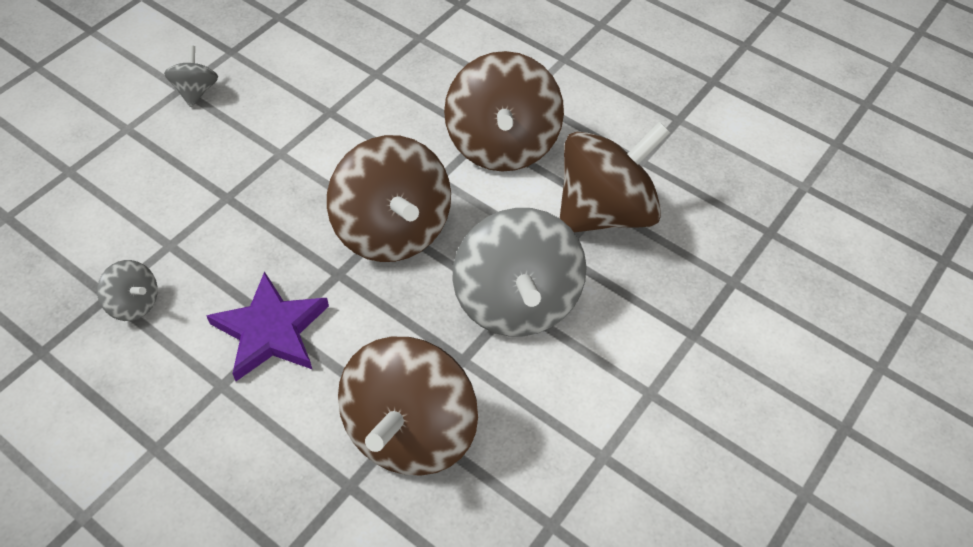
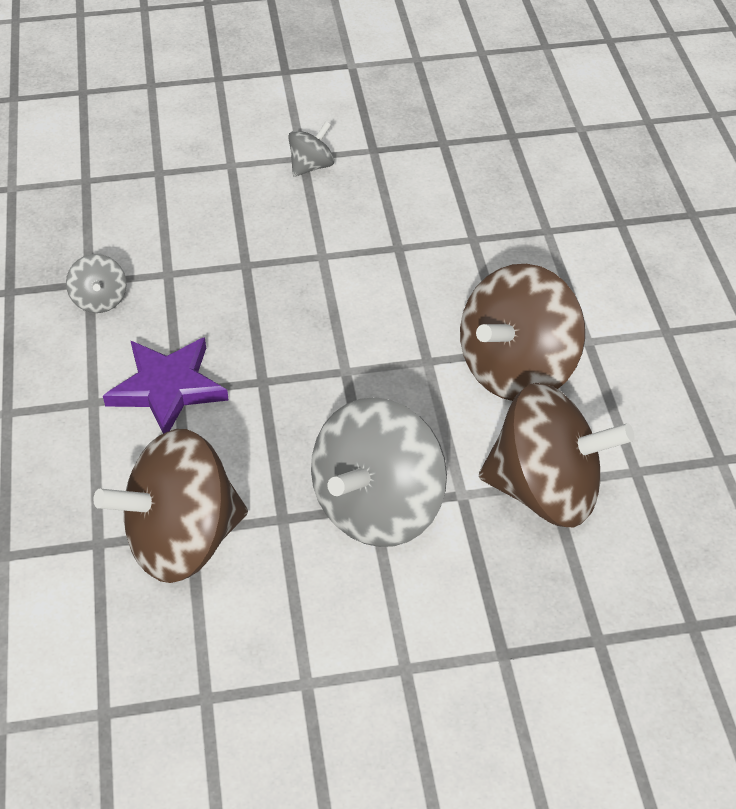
camera: 45 degrees right, 5 degrees down
(392, 230) = (342, 376): brown spinning top -> none

